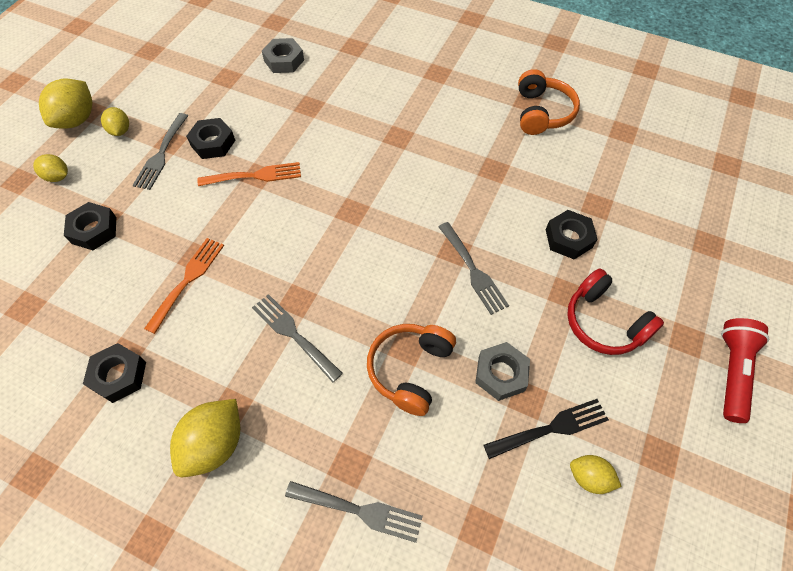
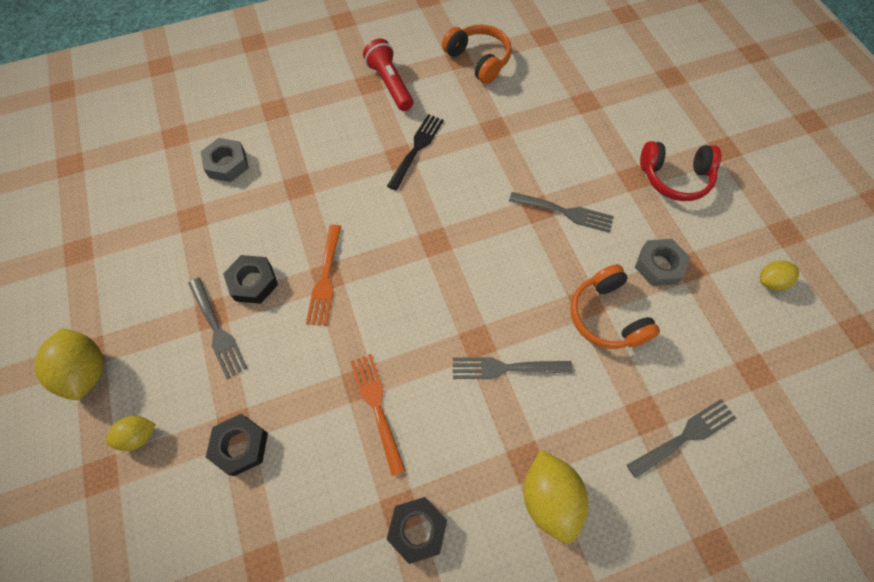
camera: 45 degrees left, 5 degrees up
(120, 131) = (148, 344): yellow lemon -> none
(255, 176) = (325, 278): orange fork -> orange fork turned 150 degrees clockwise
(551, 428) = (721, 272): black fork -> black fork (417, 149)
(568, 238) = (595, 139): black nut -> none
(732, 372) = (765, 148): red flashlight -> red flashlight (390, 84)

